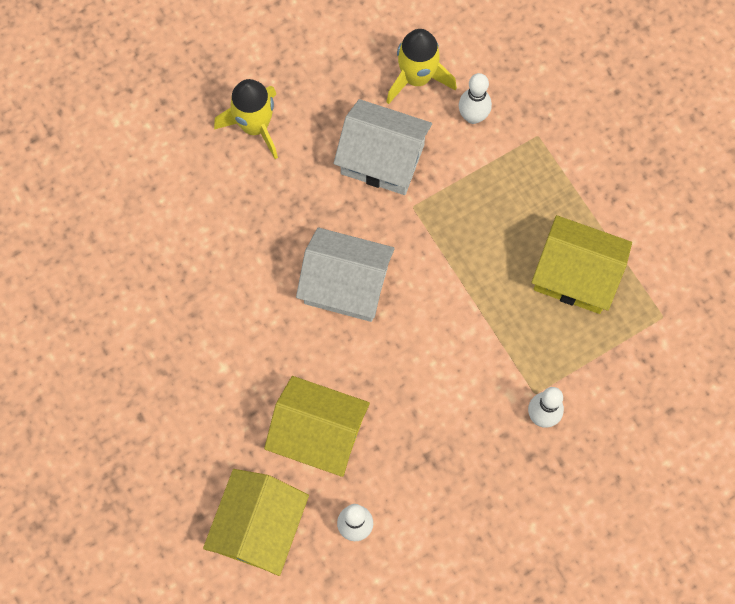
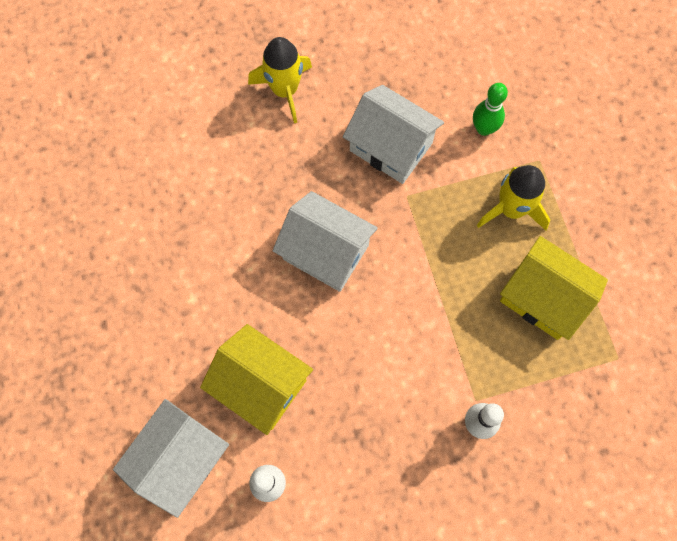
camera: 15 degrees right, 0 degrees up
(259, 528) = (180, 460): yellow house -> white house
(417, 78) = (442, 83): yellow rocket -> yellow rocket (511, 209)
(473, 116) = (484, 129): white bowling pin -> green bowling pin

